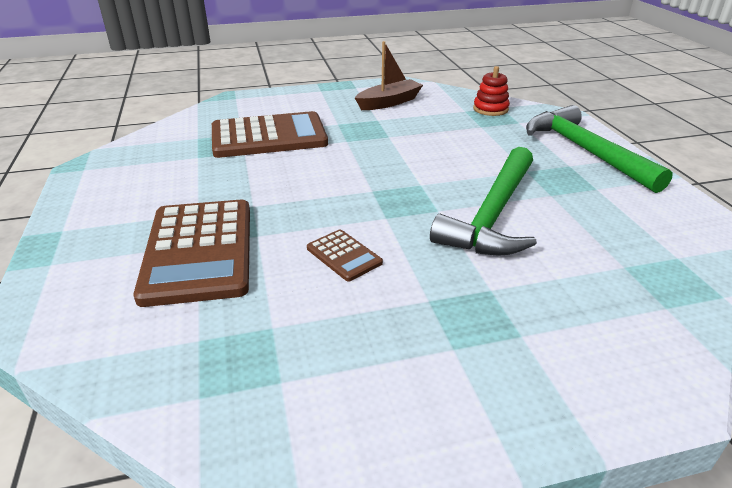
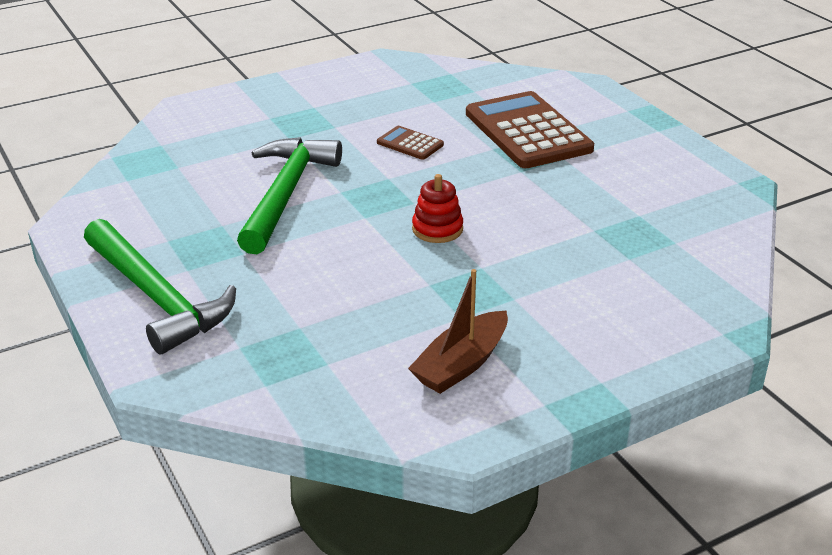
camera: 165 degrees right, 0 degrees up
(269, 136) = (588, 258): brown calculator -> none
(490, 109) = (284, 374): red stacking toy -> red stacking toy (437, 229)

